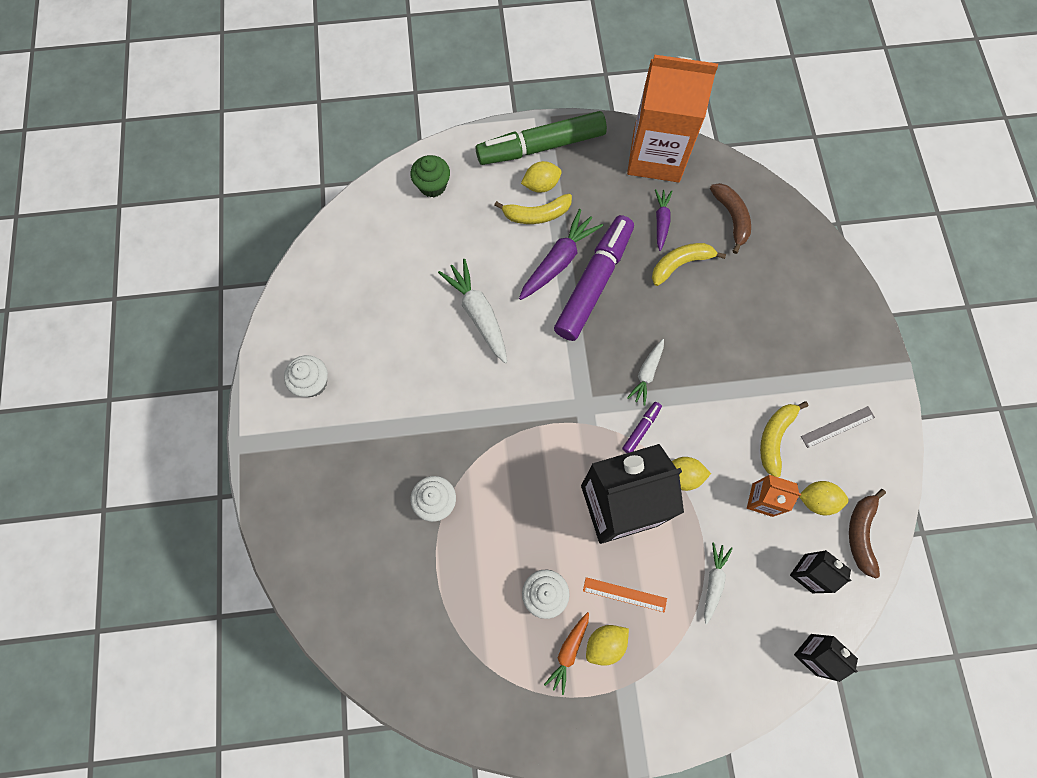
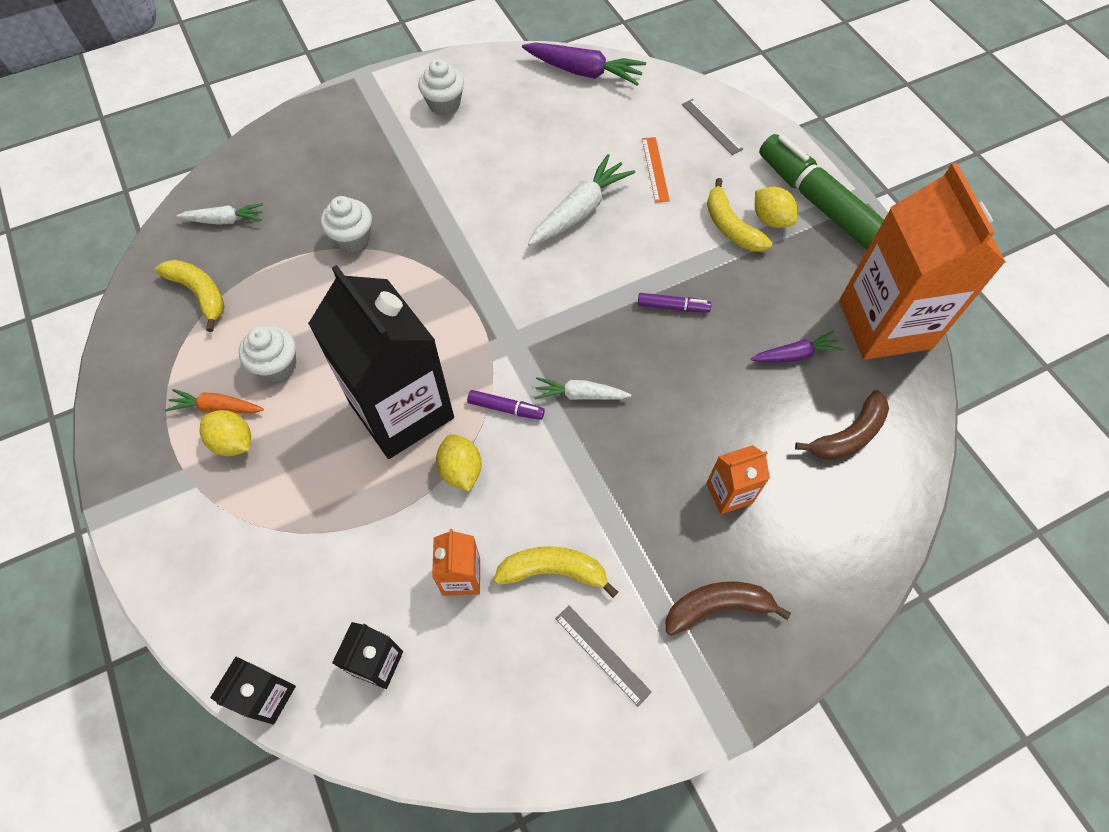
camera: 70 degrees right, 10 degrees down
(432, 185) = (711, 126): green cupcake -> grey ruler
(558, 261) = (682, 264): purple carrot -> purple carrot (583, 72)
(594, 283) = (673, 307): purple marker -> purple marker, size x0.41
(624, 594) = (296, 447): orange ruler -> orange ruler (655, 169)
(680, 264) = (747, 392): yellow banana -> yellow banana (200, 294)
(713, 582) = (335, 543): white carrot -> white carrot (224, 220)
(751, 307) = (729, 493): none -> orange carton
(817, 500) = (484, 650): yellow lemon -> none
(860, 533) = (454, 725): brown banana -> brown banana (717, 607)

